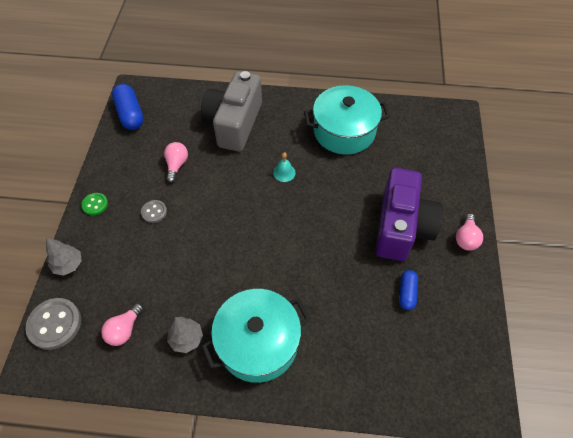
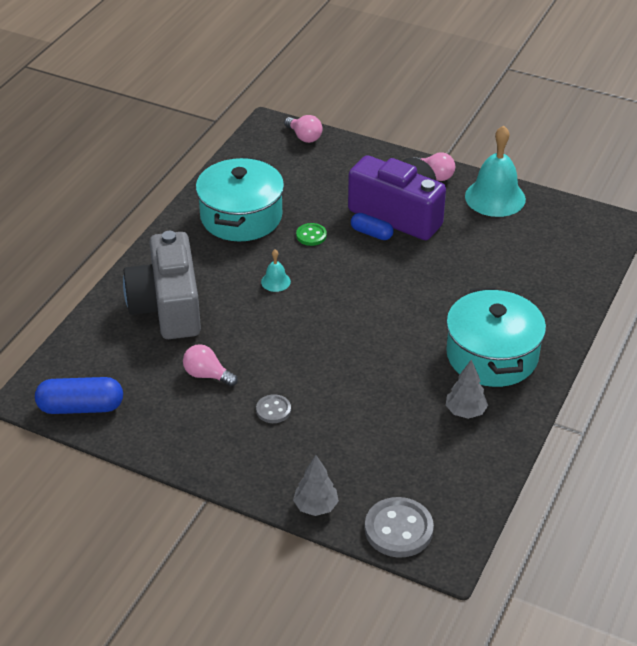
camera: 70 degrees left, 15 degrees down
(95, 204) = (229, 468): green button -> green button (311, 235)
(124, 330) = (432, 464): pink light bulb -> pink light bulb (304, 137)
(234, 123) = (167, 307): grey camera -> grey camera turned 45 degrees clockwise
(406, 293) = (478, 234): blue capsule -> blue capsule (371, 233)
(464, 293) = (495, 197): none -> turquoise bell

